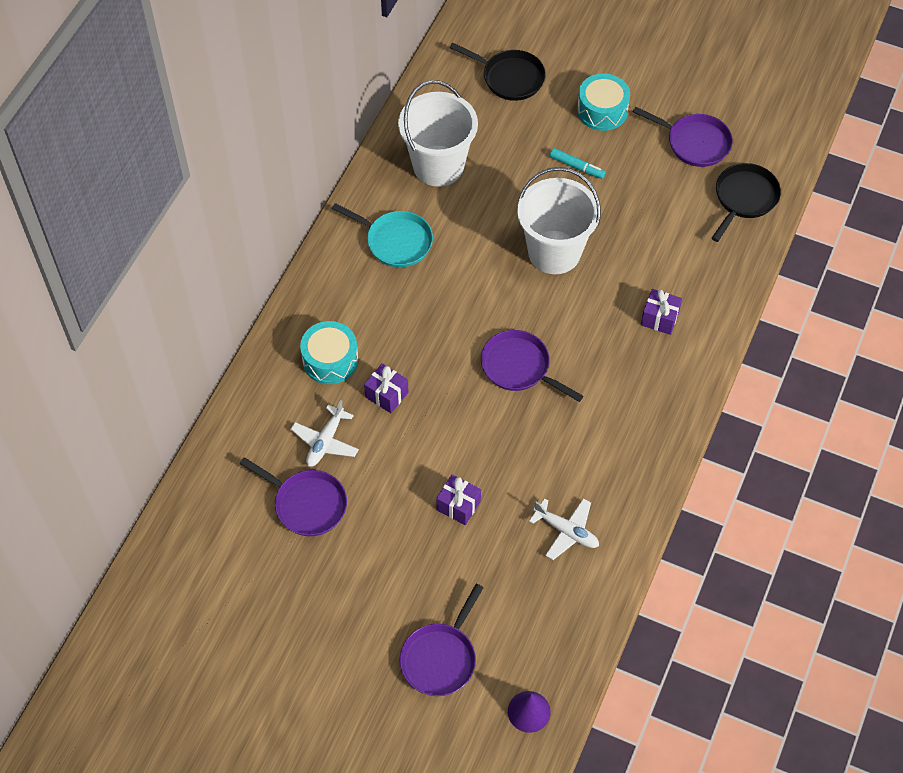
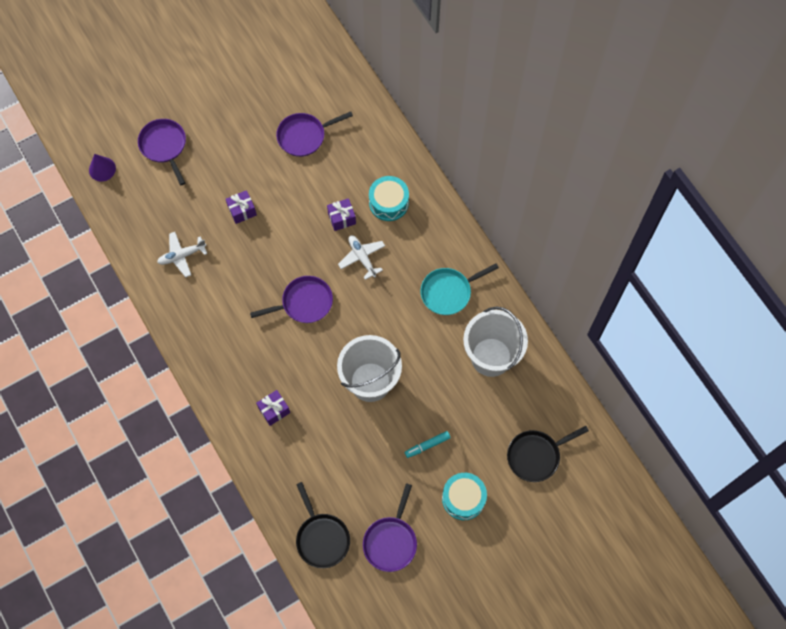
camera: 125 degrees right, 10 degrees up
(325, 441) = (336, 168): white plane -> white plane (362, 257)
(694, 143) = (391, 541): purple pan -> purple pan turned 45 degrees counterclockwise

